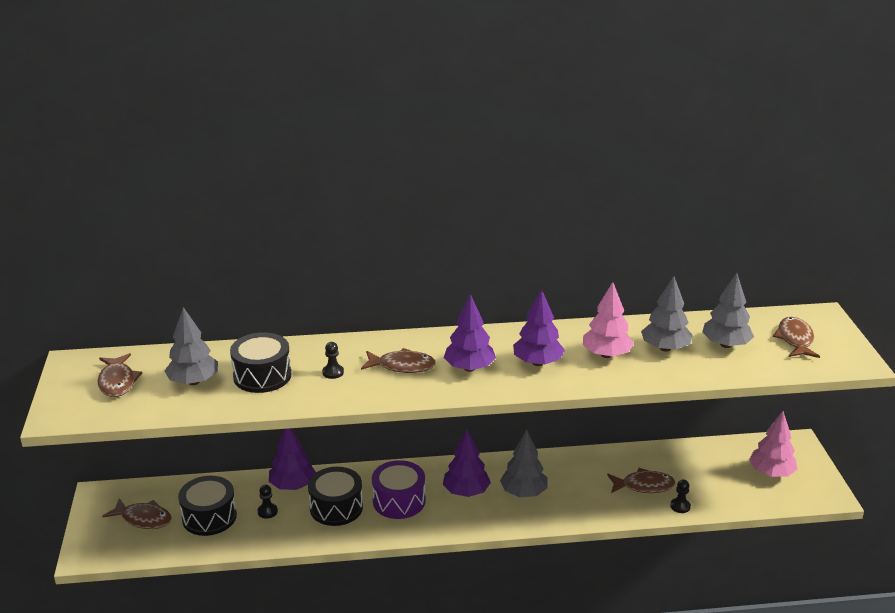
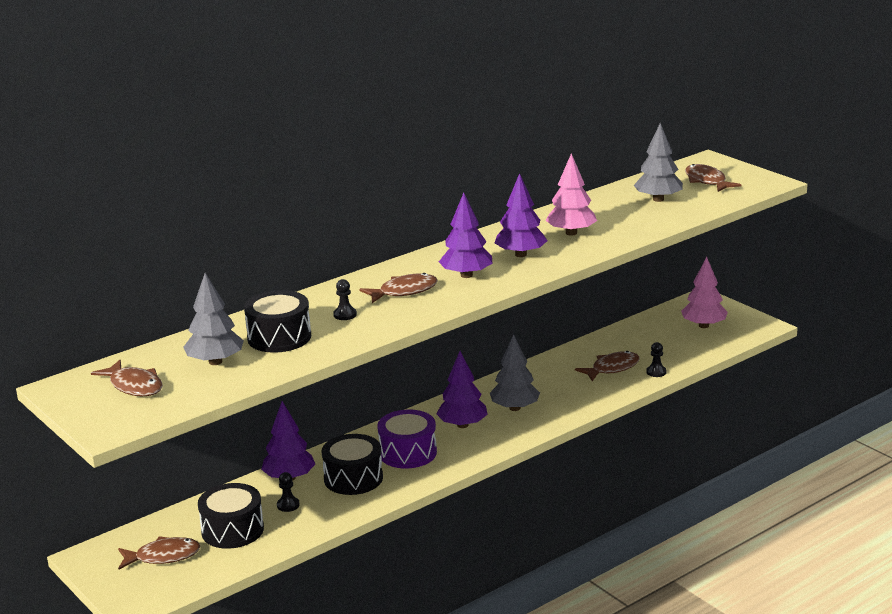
camera: 30 degrees left, 5 degrees down
(665, 348) = (613, 215): grey tree -> none

